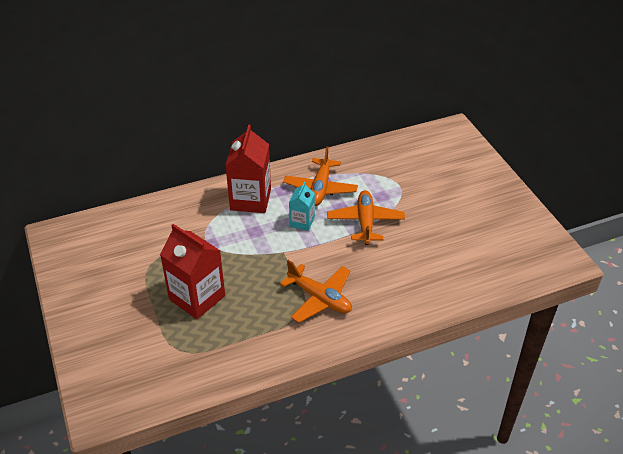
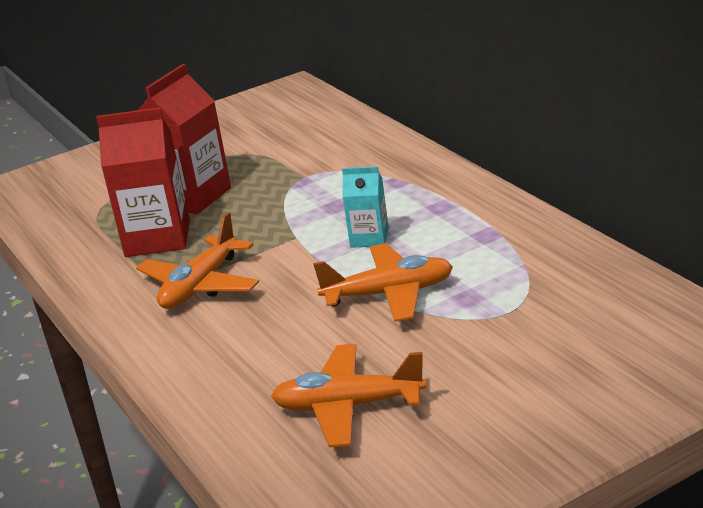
camera: 85 degrees right, 15 degrees down
(250, 199) = (406, 187): red carton -> red carton (157, 238)
(320, 188) = (461, 237): orange plane -> orange plane (348, 406)

